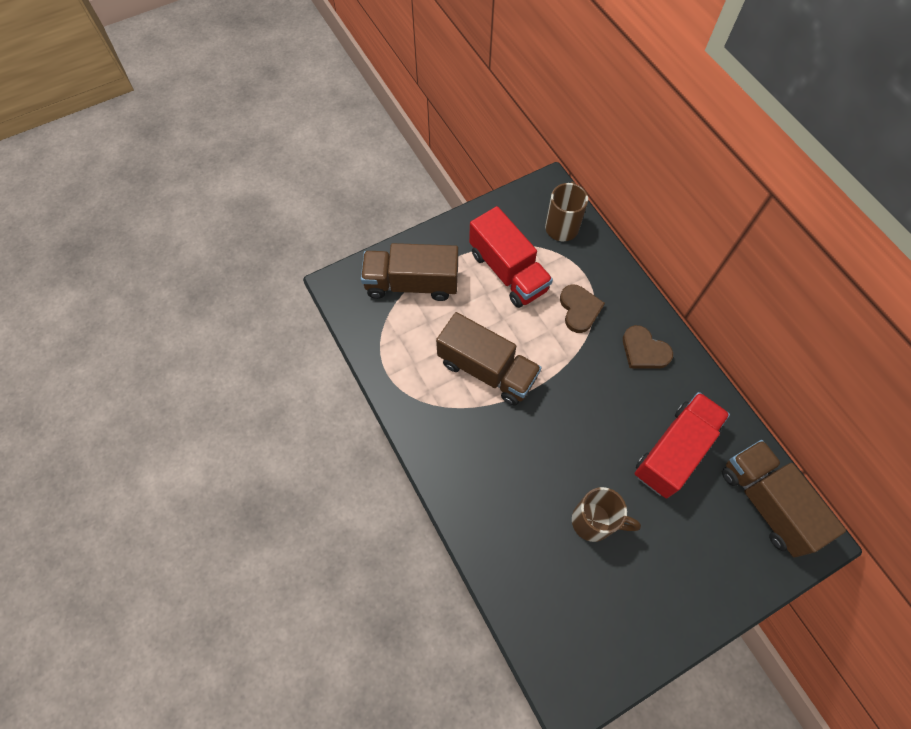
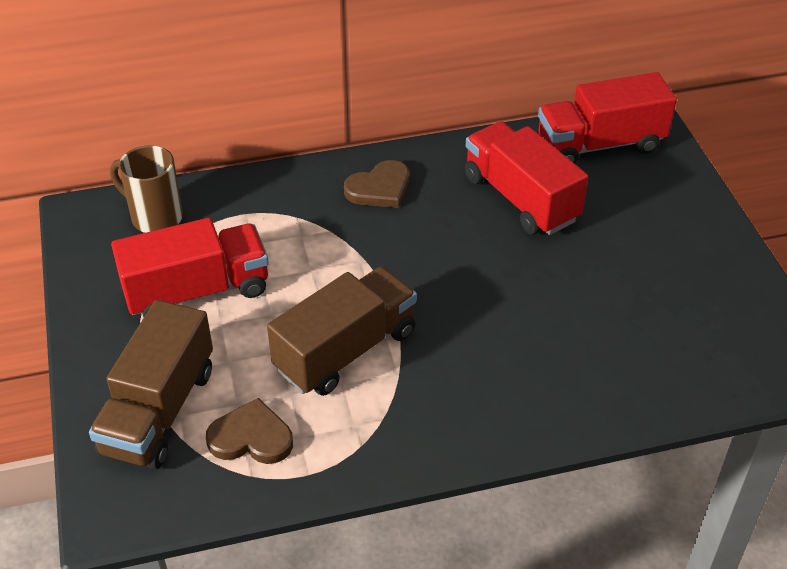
camera: 75 degrees left, 20 degrees down
(579, 309) = (294, 232): brown heart -> brown heart (251, 437)
(594, 522) = (593, 292): brown mug -> none
(766, 503) = (600, 145): brown truck -> red truck

